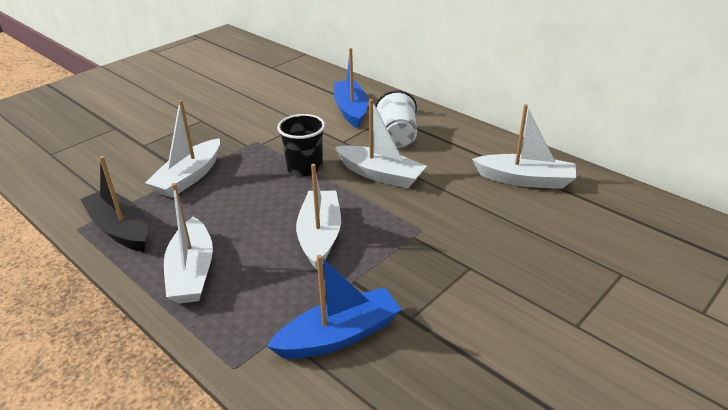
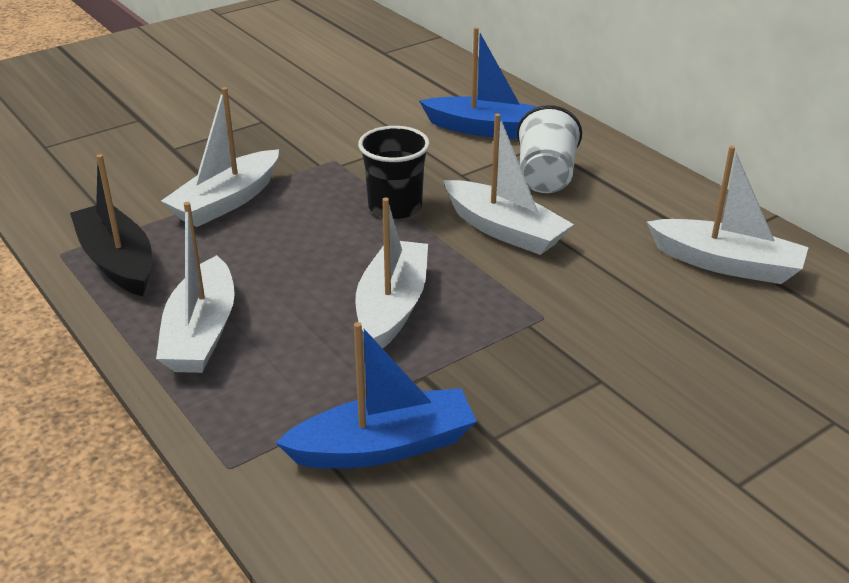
camera: 10 degrees right, 0 degrees up
(351, 110) = (486, 129): blue boat -> blue boat turned 105 degrees clockwise

